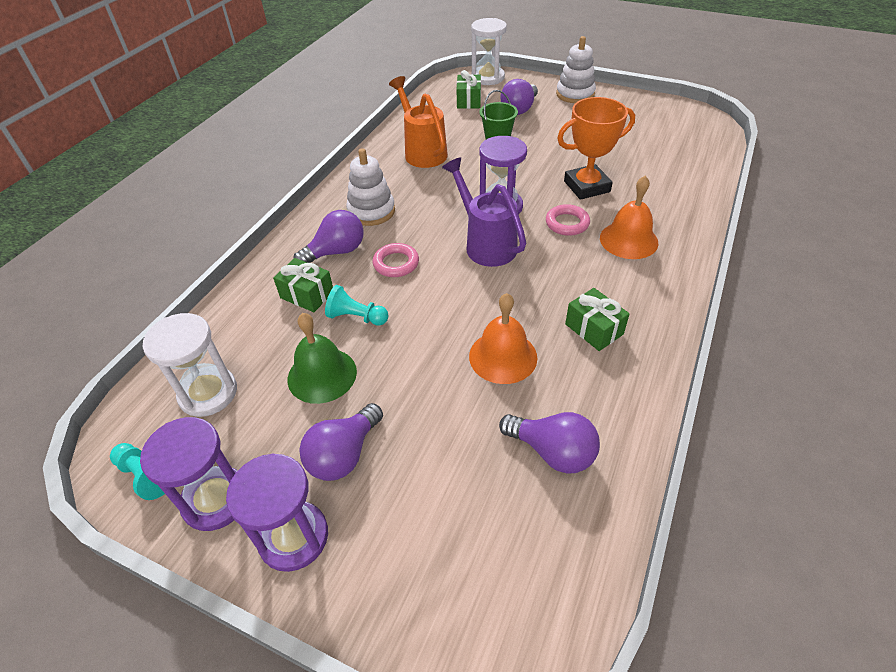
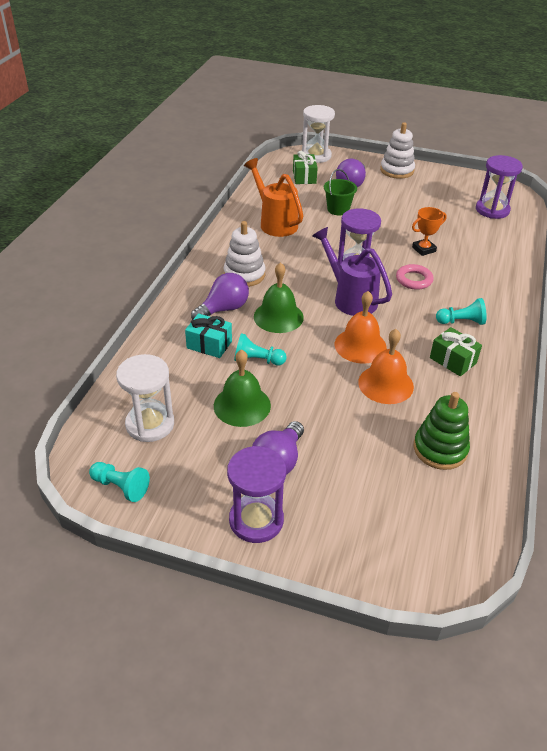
camera: 10 degrees left, 5 degrees down
(216, 500) = (185, 500): purple hourglass -> purple hourglass (492, 210)
(307, 295) = (209, 344): green gift -> turquoise gift
(396, 263) = (278, 316): pink ring -> green bell
(552, 452) = (440, 449): purple light bulb -> green stacking toy
(586, 186) = (423, 249): orange trophy -> orange trophy, size x0.59
(614, 278) = (461, 322): none -> turquoise pawn
(628, 240) = (466, 291): orange bell -> orange bell (360, 345)

